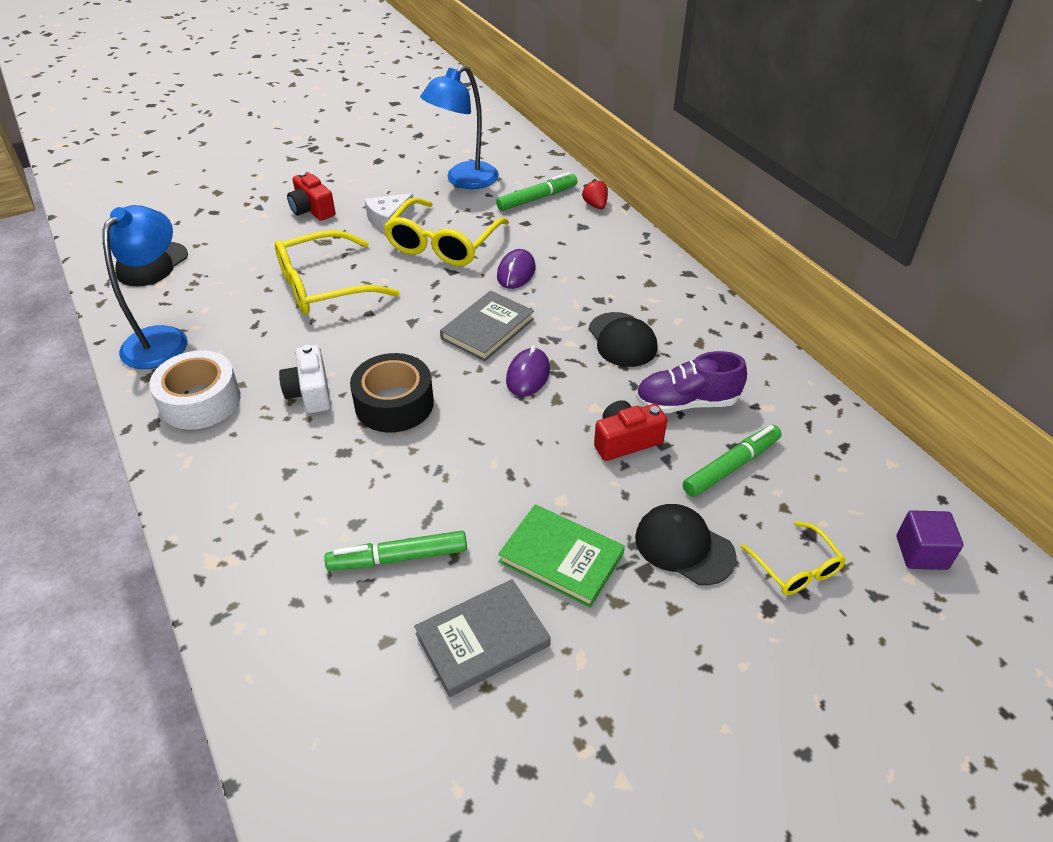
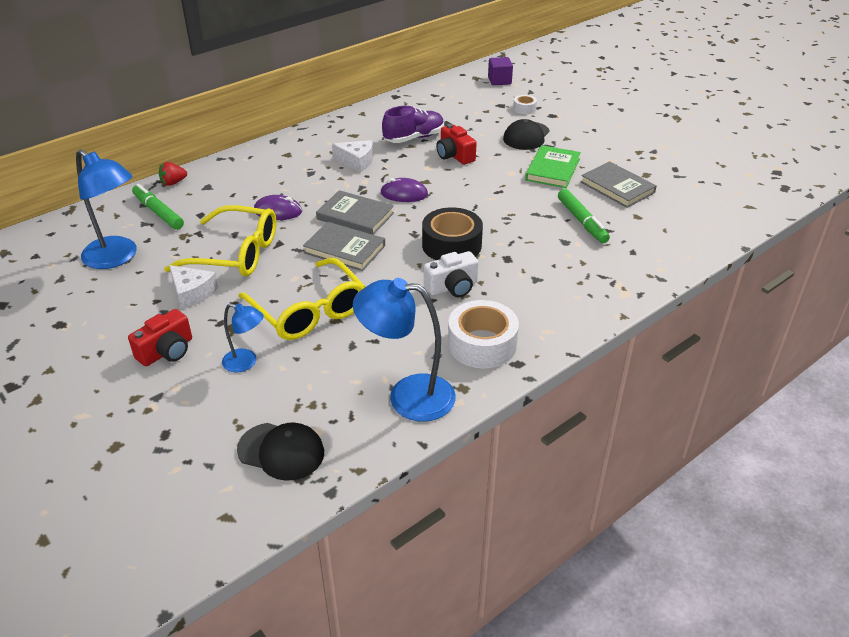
camera: 100 degrees left, 5 degrees down
(271, 249) = (246, 362): none -> blue lamp
(421, 316) = (344, 249): none -> grey book
(622, 340) = (357, 161): black cap -> white cheese
(686, 403) = (414, 138): purple shoe -> purple shoe turned 105 degrees counterclockwise
(731, 466) = (462, 124): green marker -> none
(796, 568) = (524, 109): yellow glasses -> white tape

